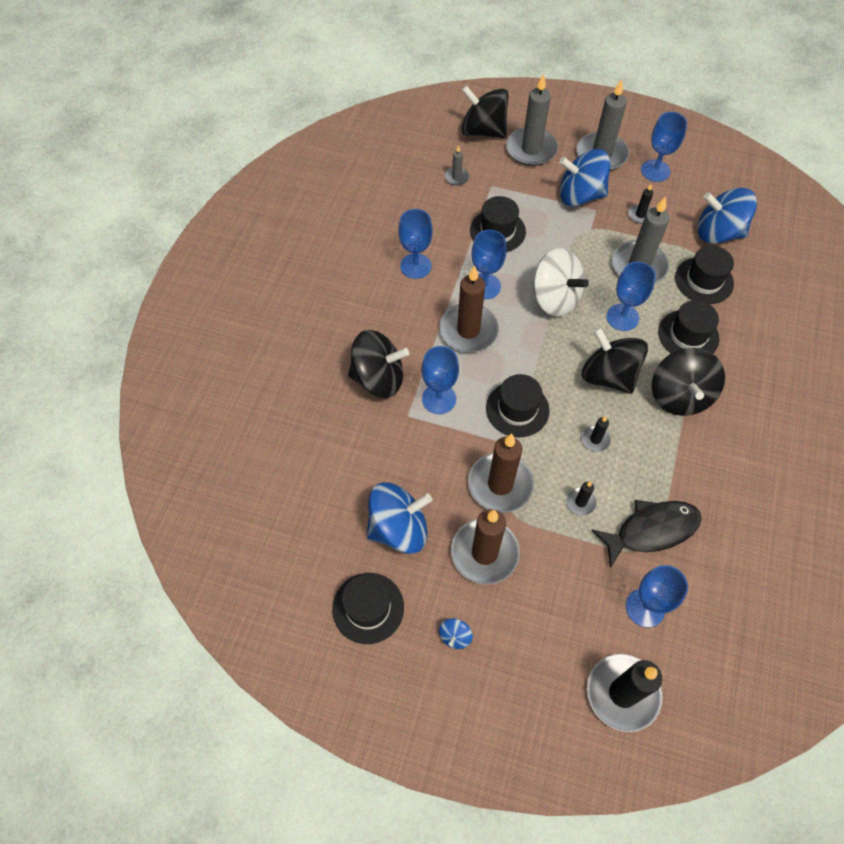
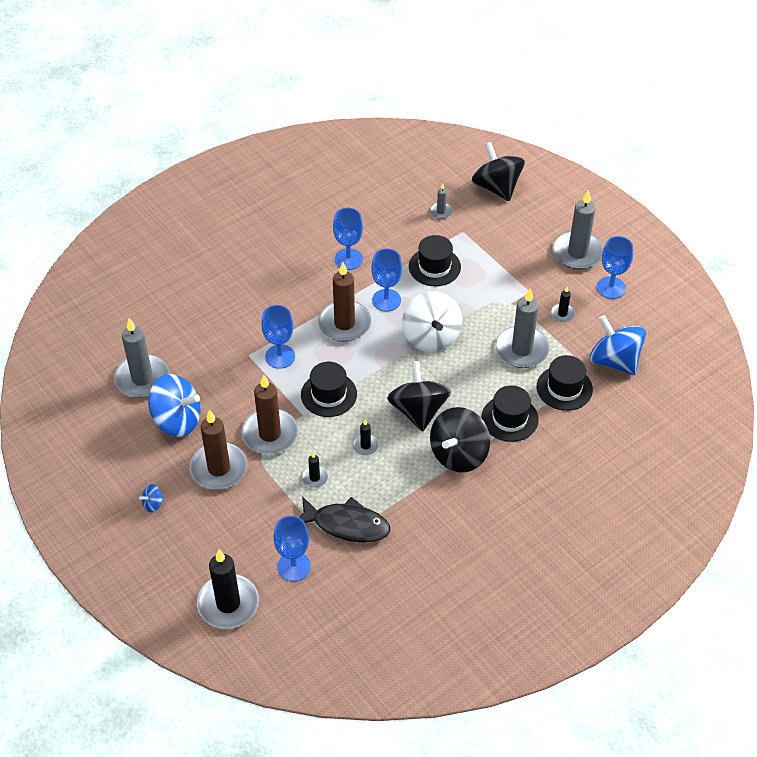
camera: 35 degrees right, 10 degrees down
(368, 608) = (115, 454): black hat -> none
(378, 378) = (251, 320): black spinning top -> none
(531, 149) = (522, 220): grey candle -> grey candle (142, 378)
(580, 195) = (527, 274): blue spinning top -> none
(622, 317) = (470, 378): blue goblet -> none

